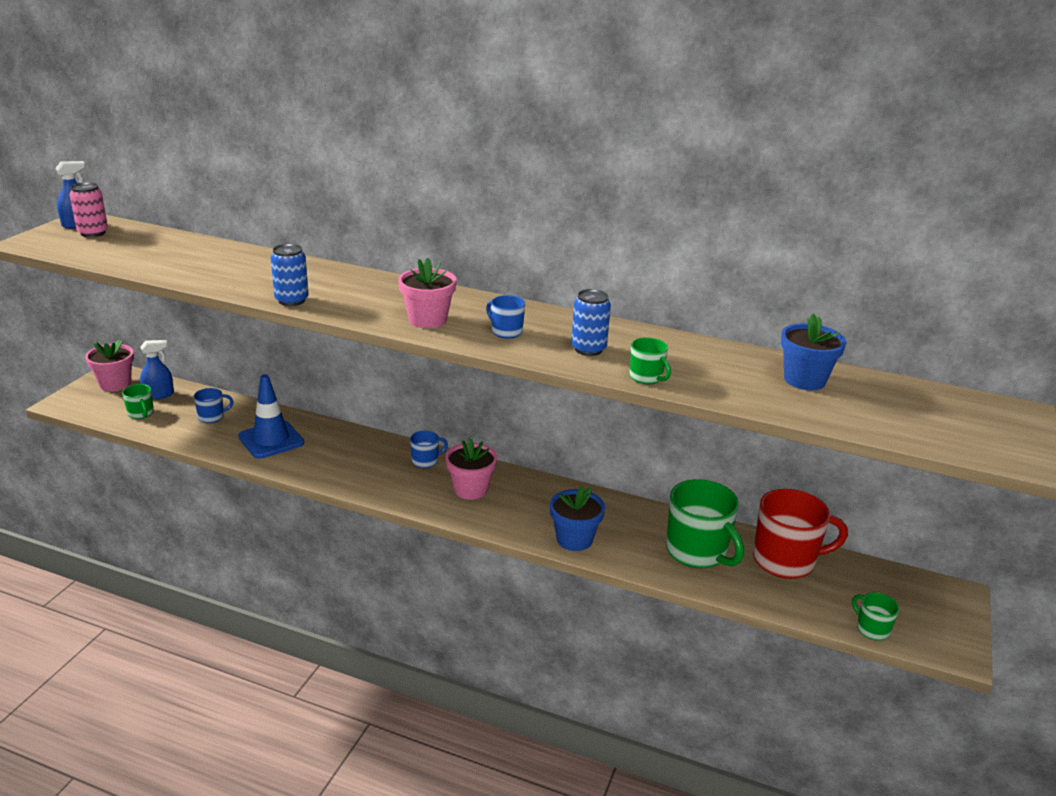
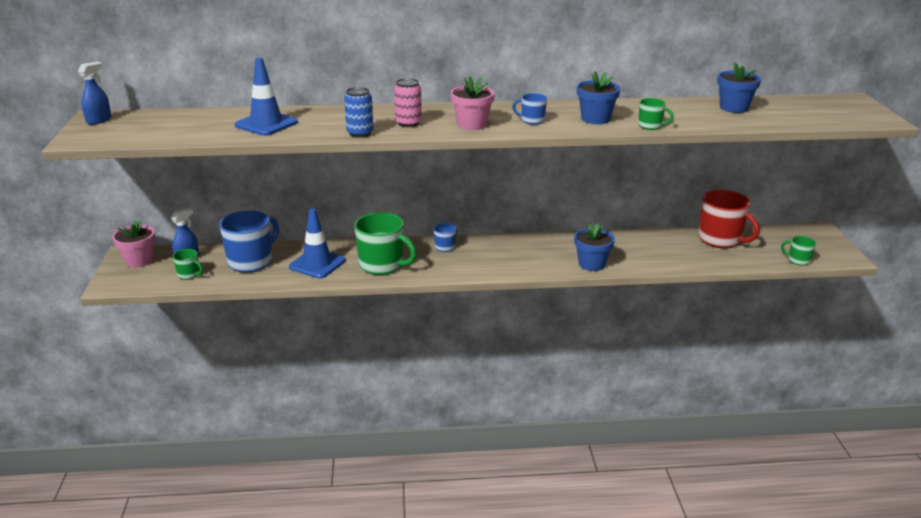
camera: 25 degrees left, 0 degrees up
(93, 233) = (123, 123): pink can -> pink can (408, 123)
(212, 417) = (251, 262): blue mug -> blue mug, size x2.06
(217, 265) = (266, 124): none -> blue traffic cone
(470, 489) = (495, 255): pink flower pot -> none
(588, 349) = (595, 119): blue can -> blue flower pot
(697, 552) = (669, 250): green mug -> green mug (382, 265)
(786, 561) = (720, 240): red mug -> red mug turned 75 degrees clockwise

